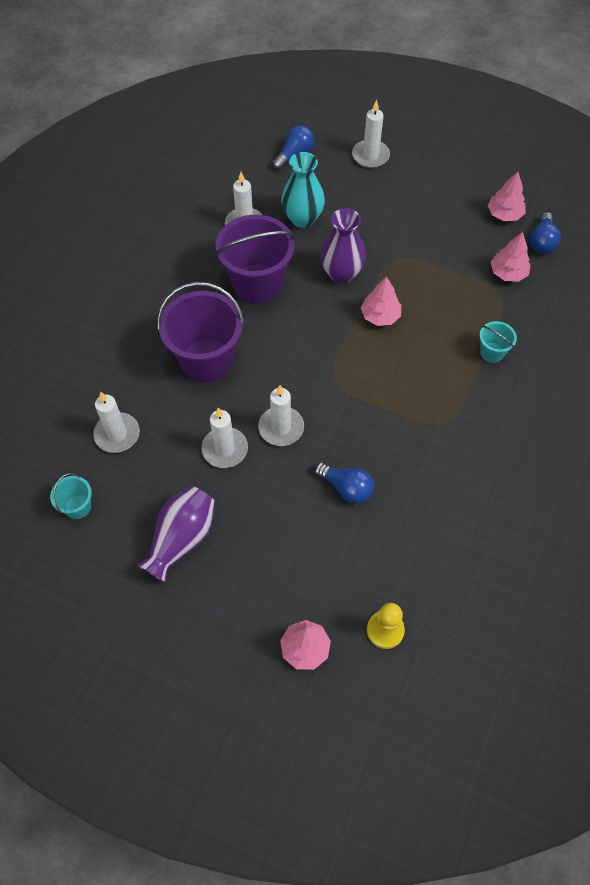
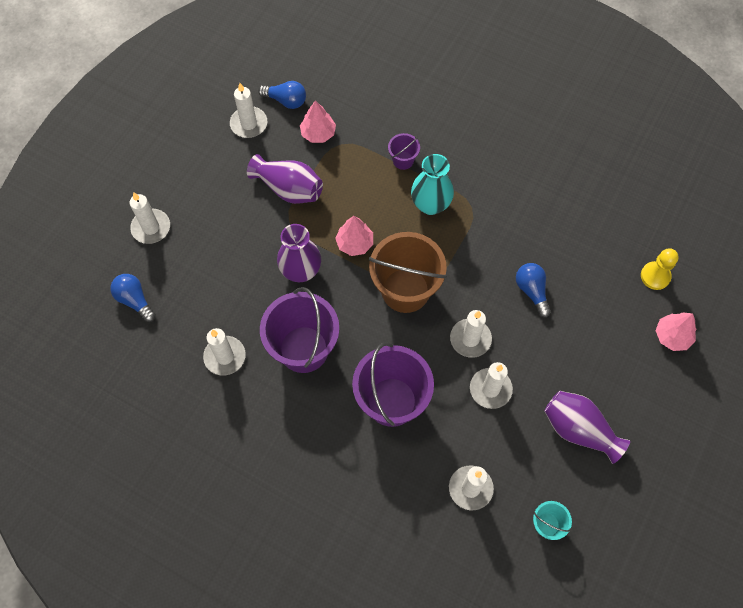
camera: 85 degrees left, 5 degrees up
(302, 218) = (225, 300): turquoise vase -> turquoise vase (430, 204)
(331, 364) = (405, 290): none -> brown bucket
(346, 488) = (531, 291): blue light bulb -> blue light bulb turned 60 degrees counterclockwise
(434, 255) = (289, 189): none -> purple vase
(492, 352) = (403, 160): turquoise bucket -> purple bucket
(504, 214) = (249, 124): pink tree -> white candle

